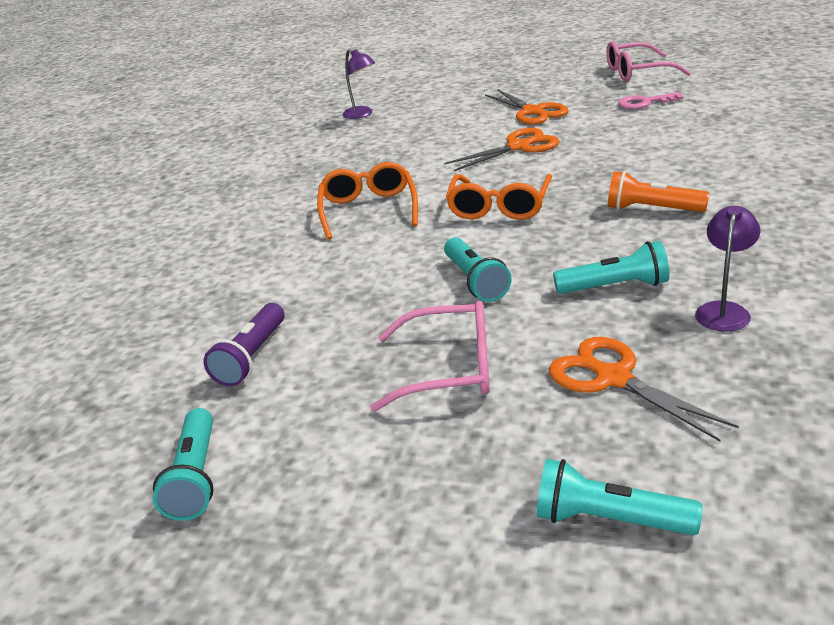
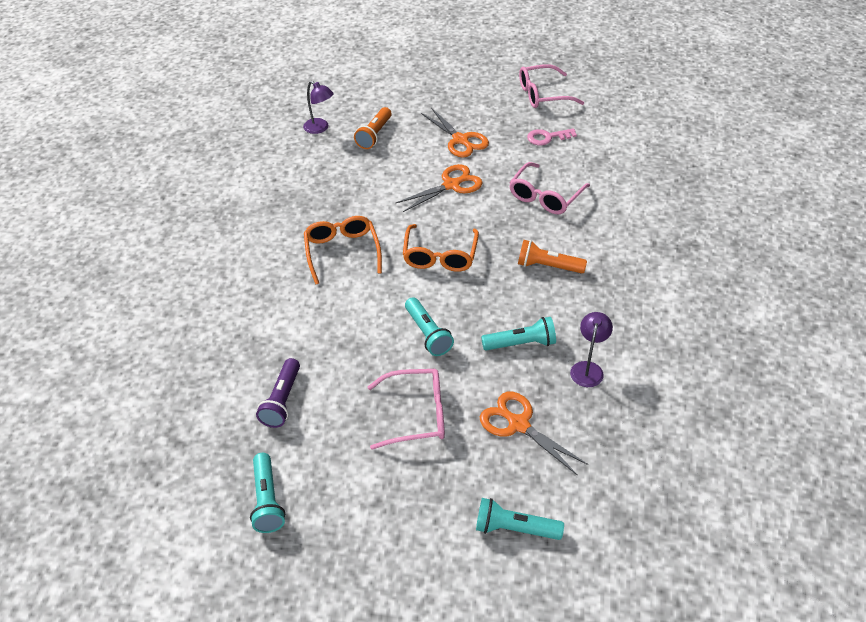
camera: 10 degrees left, 15 degrees up
(426, 115) = (374, 135): none -> orange flashlight
(644, 149) = (545, 197): none -> pink glasses

